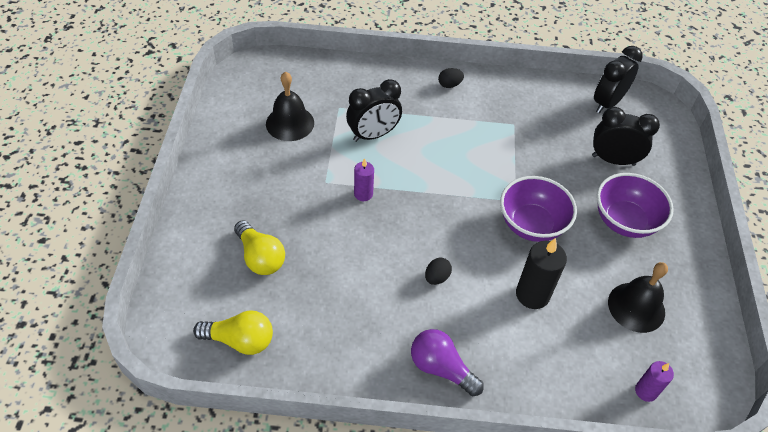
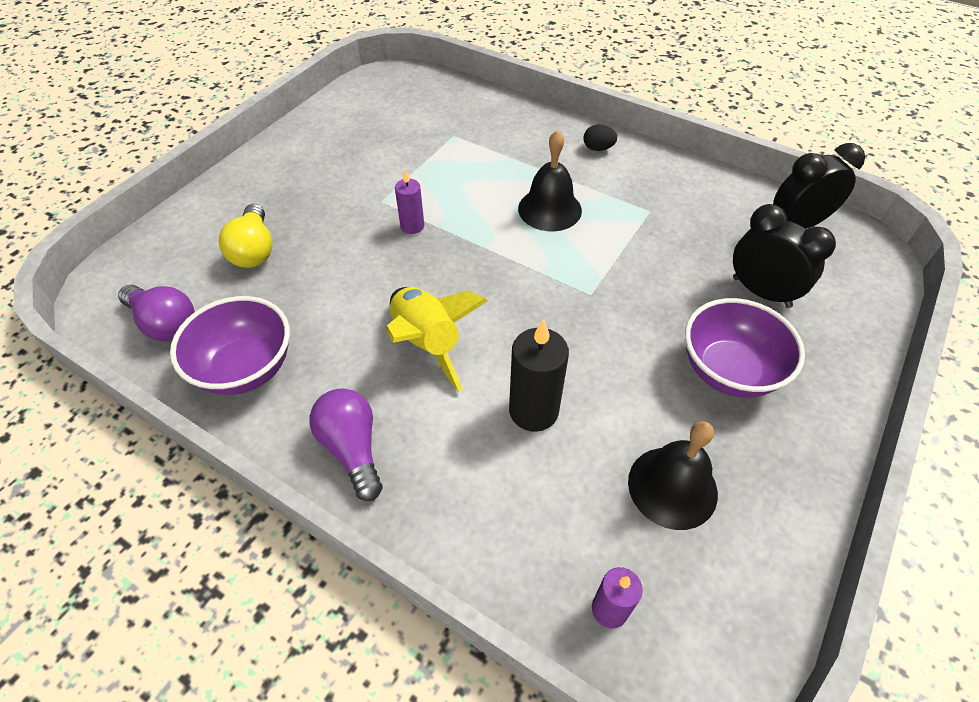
camera: 30 degrees right, 0 degrees up
(240, 340) = (165, 323): yellow light bulb -> purple light bulb
(290, 123) = (390, 135): black bell -> black bell (549, 209)
(373, 135) = (470, 172): black clock -> none
(436, 277) = (427, 343): black egg -> yellow rocket
(531, 225) = (592, 328): purple bowl -> purple bowl (246, 368)

